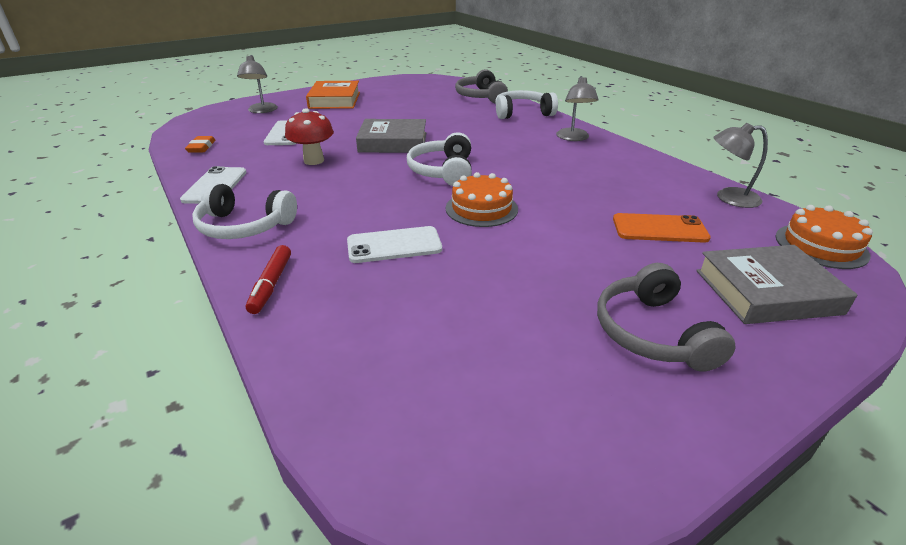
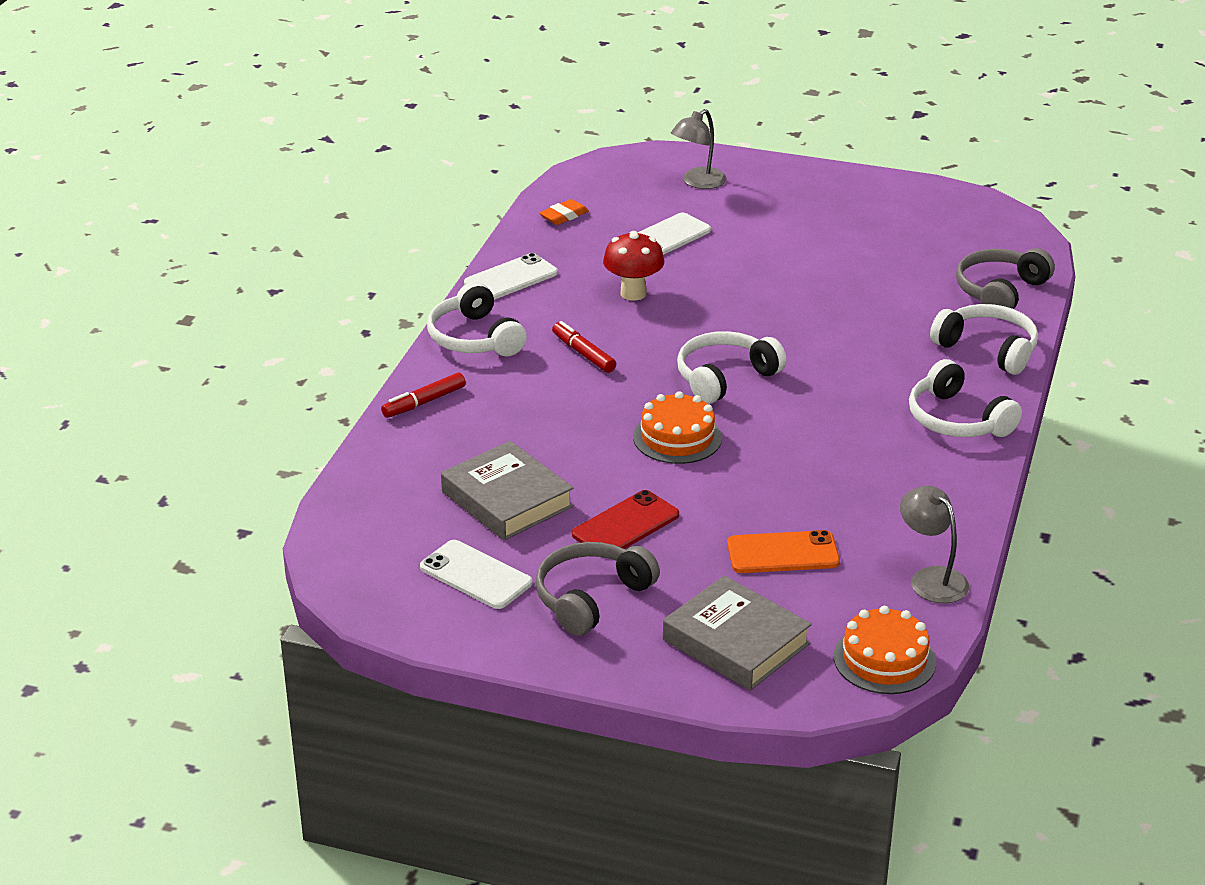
camera: 50 degrees right, 0 degrees up
(334, 100) = (806, 203): orange book -> none
(339, 198) = (583, 354): none -> red marker
(393, 142) = (748, 311): grey book -> grey book (507, 499)
(394, 245) = (549, 425): white phone -> white phone (476, 575)
(562, 270) = (625, 525): none -> red phone
(573, 138) = (957, 420): grey lamp -> white headphones
(659, 229) = (783, 553): orange phone -> orange phone turned 60 degrees counterclockwise

